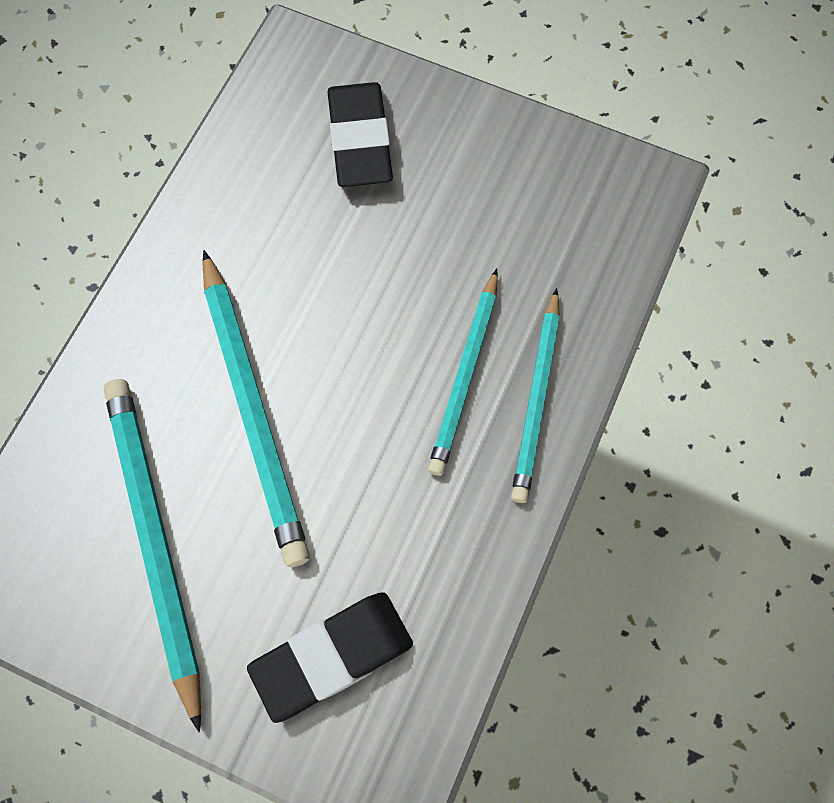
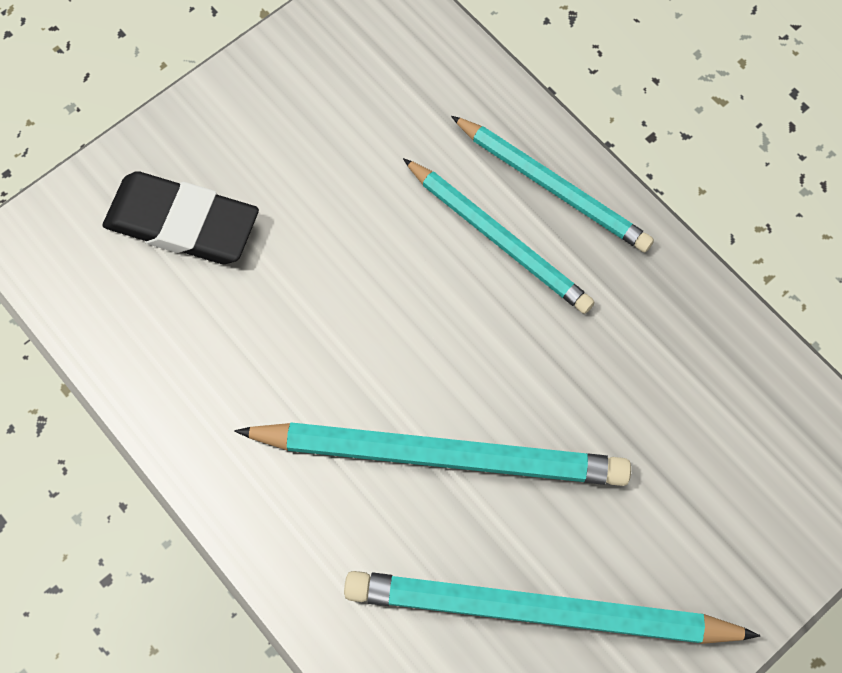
camera: 65 degrees left, 0 degrees up
(332, 656) = (728, 481): black eraser -> none

